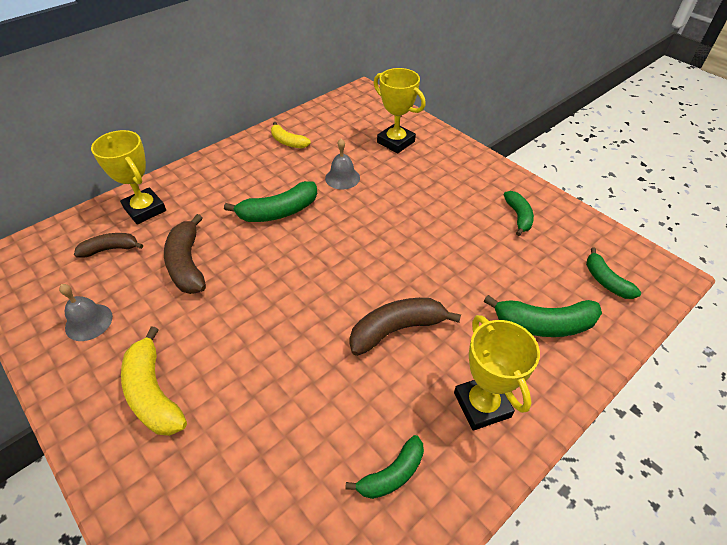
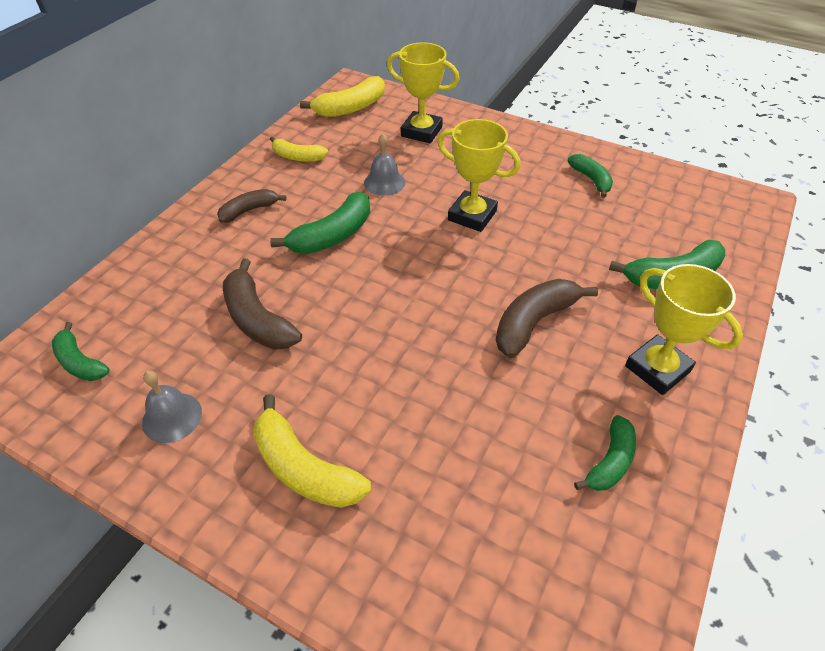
camera: 20 degrees left, 0 degrees up
(110, 249) = (147, 328): brown banana -> brown banana (249, 210)
(145, 209) = (164, 272): yellow trophy -> yellow trophy (472, 215)
(351, 110) = (351, 108): none -> yellow banana
(606, 281) = (705, 221): green banana -> green banana (80, 362)

